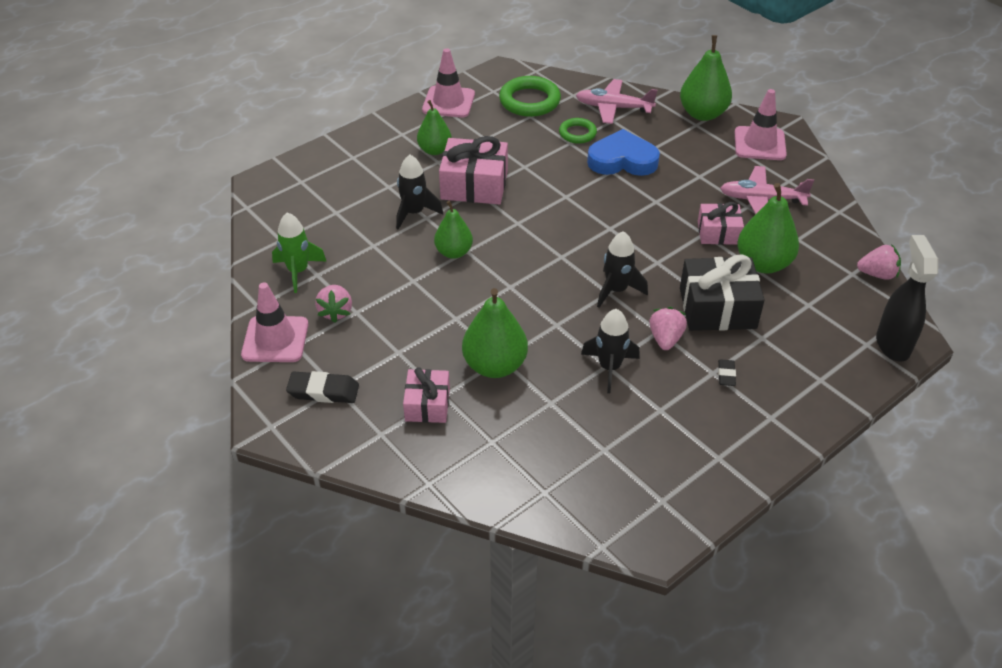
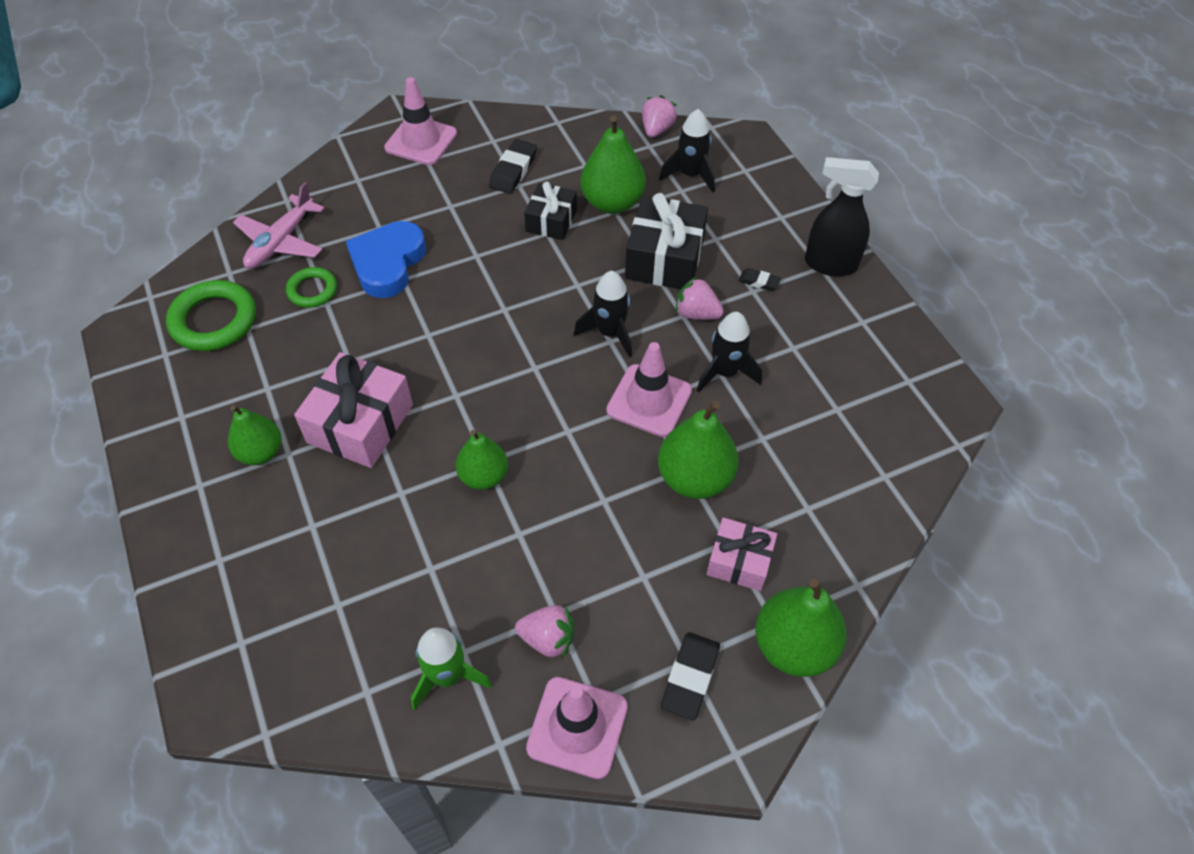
camera: 75 degrees left, 10 degrees up
(414, 213) = (385, 505): black rocket -> black rocket (690, 175)
(448, 102) = (158, 412): pink traffic cone -> pink traffic cone (649, 400)
(702, 114) = (341, 168): green pear -> green pear (793, 646)
(718, 233) = (551, 221): pink gift -> black gift
(761, 199) = (513, 170): pink plane -> black eraser
(892, 344) = (750, 154): black spray bottle -> black spray bottle (829, 264)

